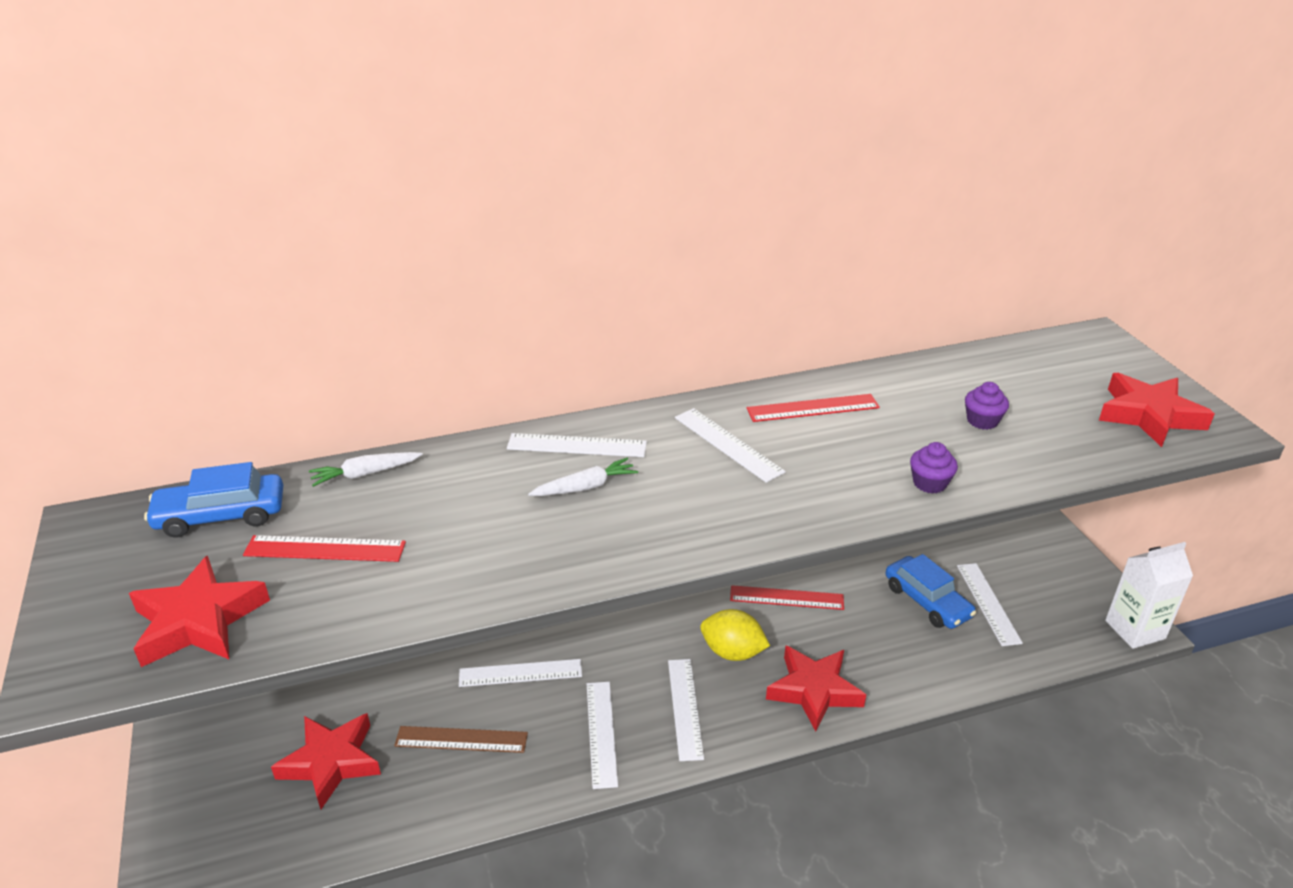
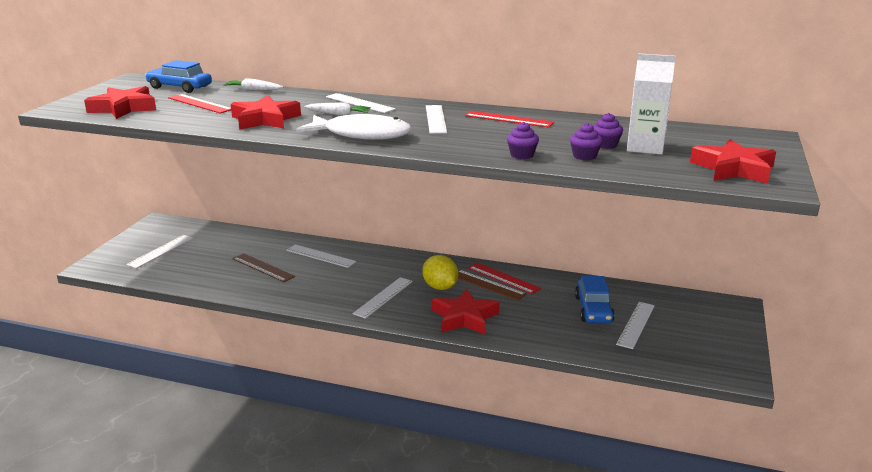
camera: 35 degrees right, 10 degrees down
(331, 762) = (200, 254): red star -> red star (265, 119)
(601, 733) = (329, 290): white ruler -> white ruler (161, 251)
(686, 525) = (362, 135): none -> white fish
(781, 619) = (487, 285): none -> brown ruler
(993, 455) = (584, 156): none -> purple cupcake
(1135, 629) = (733, 374): white carton -> white carton (645, 147)

